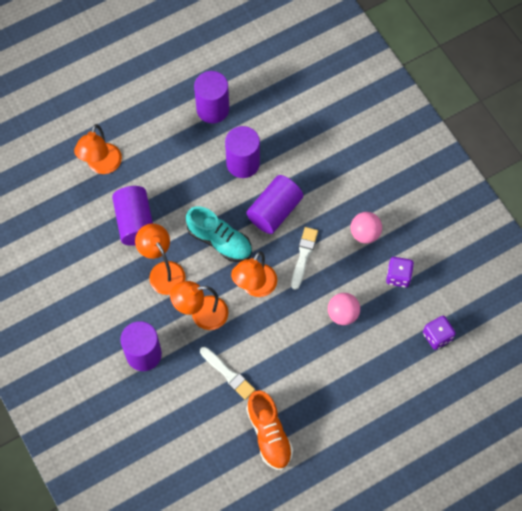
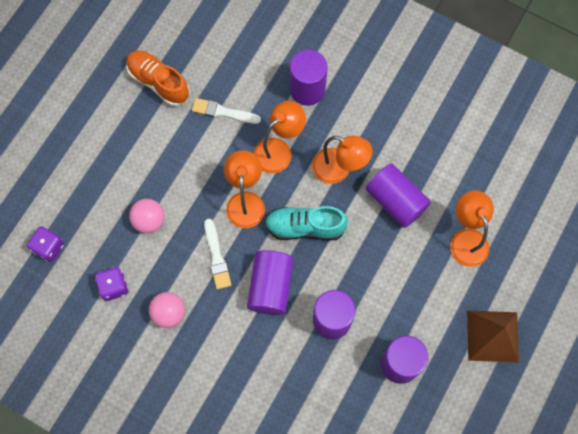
camera: 150 degrees right, 5 degrees up
(133, 92) = (493, 336): none -> brown pyramid

